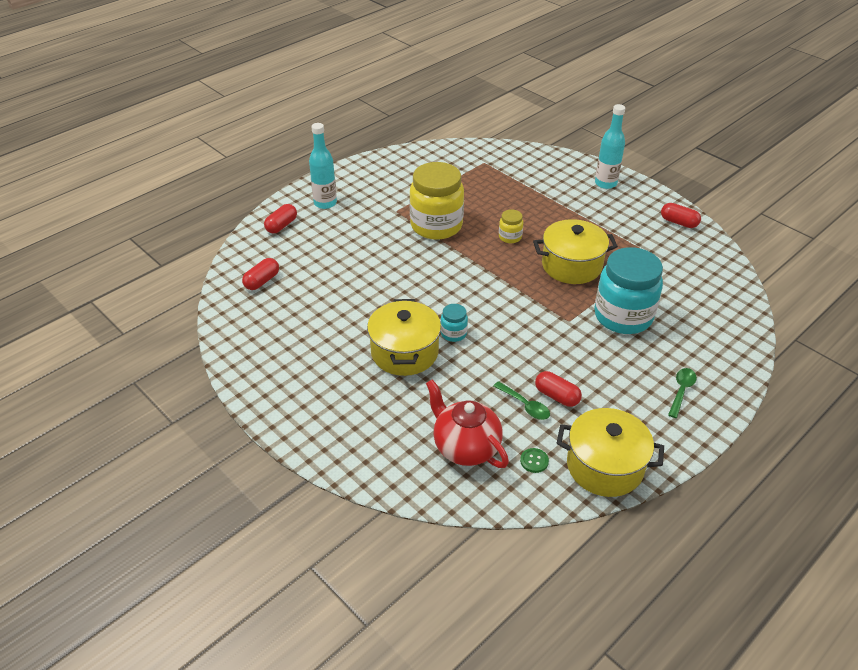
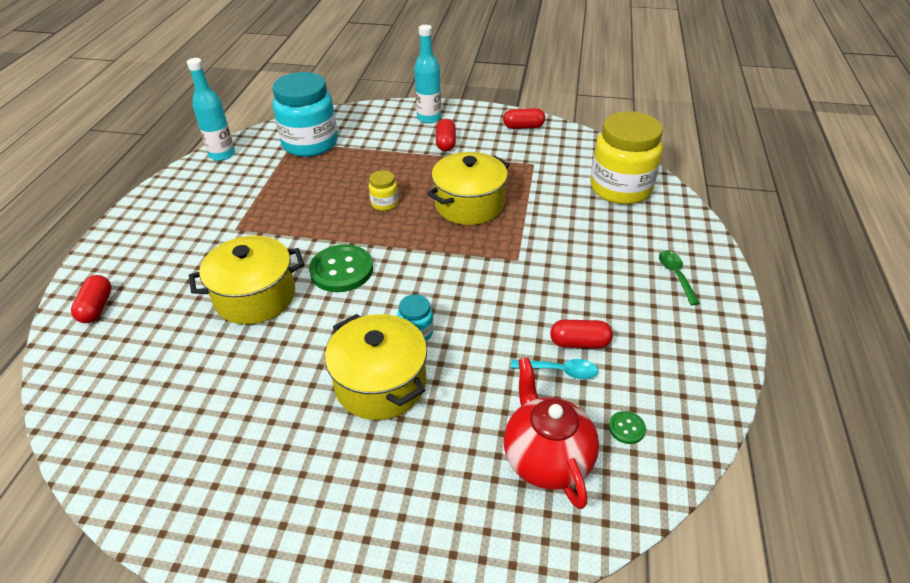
camera: 35 degrees left, 0 degrees up
(262, 281) = (120, 391): red capsule -> red capsule (446, 143)
(325, 203) = (137, 256): turquoise bottle -> turquoise bottle (222, 154)
(436, 226) = (295, 225): yellow jar -> yellow jar (620, 188)
(440, 270) = (341, 270): none -> green button
(465, 447) = (546, 458): red teapot -> red teapot turned 60 degrees clockwise
(525, 405) = (560, 371): green spoon -> turquoise spoon
(604, 466) = (692, 391): yellow pot -> yellow pot (255, 297)
(623, 316) = (560, 231): turquoise jar -> turquoise jar (310, 144)

